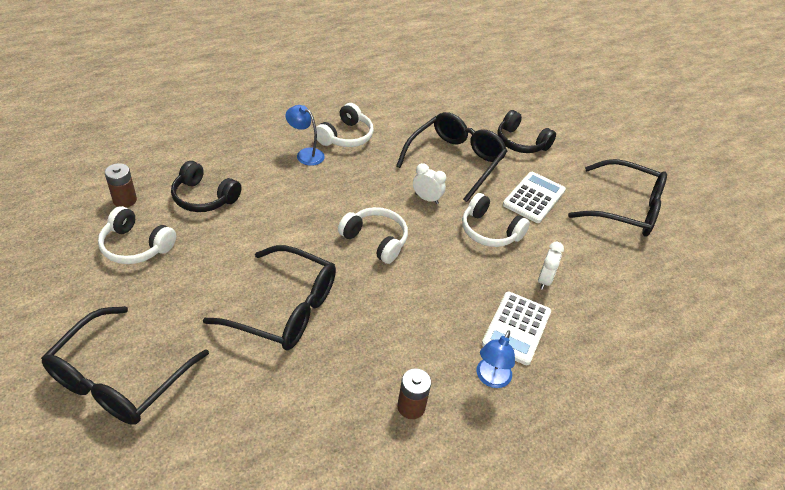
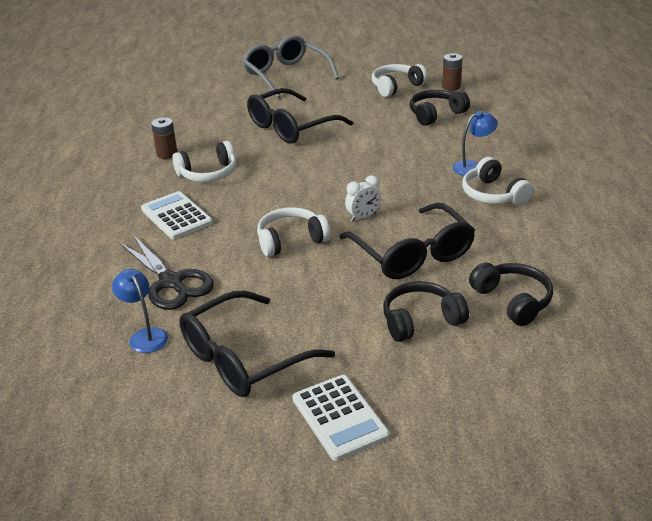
camera: 125 degrees right, 10 degrees down
(119, 379) = (286, 75): black glasses -> grey glasses
(375, 240) = (328, 176): white headphones -> white headphones (208, 173)
(470, 110) = (512, 301): none -> black headphones
(491, 379) = (150, 189): blue lamp -> blue lamp (145, 335)
(534, 197) = (315, 289): white calculator -> white calculator (340, 417)
(544, 280) = (206, 250): white clock -> none
(598, 283) = (171, 282): none -> black scissors

